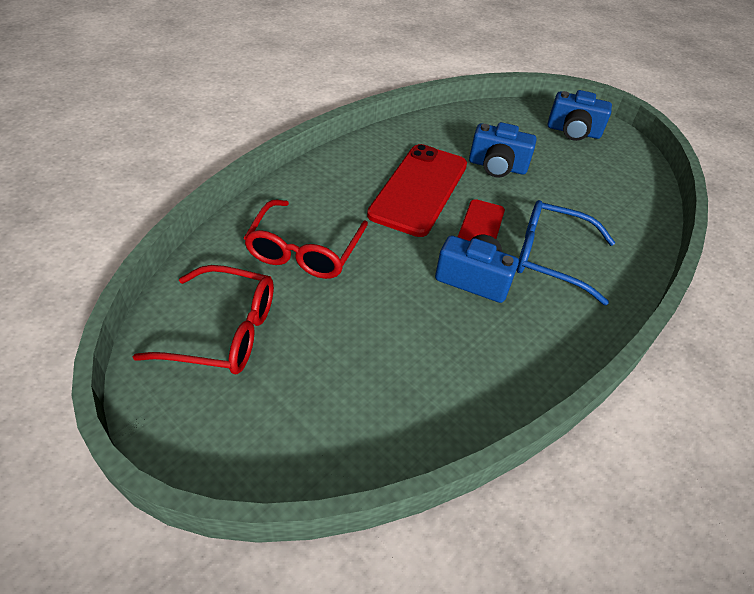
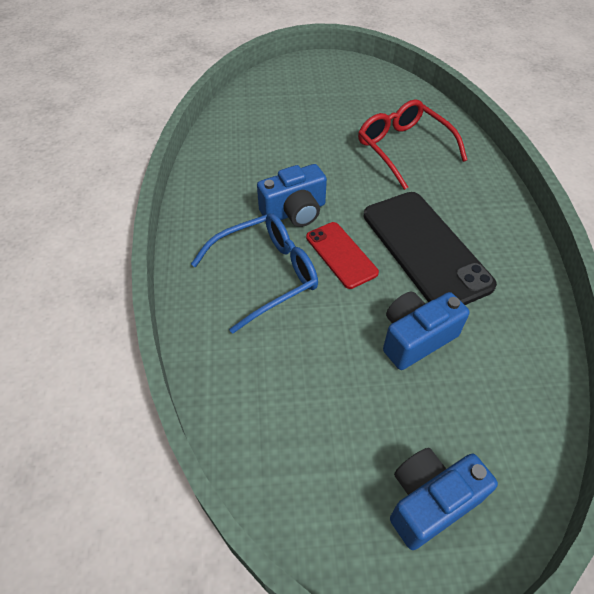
camera: 135 degrees right, 5 degrees up
(223, 331) = (364, 94): red glasses -> none
(419, 189) = (425, 249): red phone -> black phone

